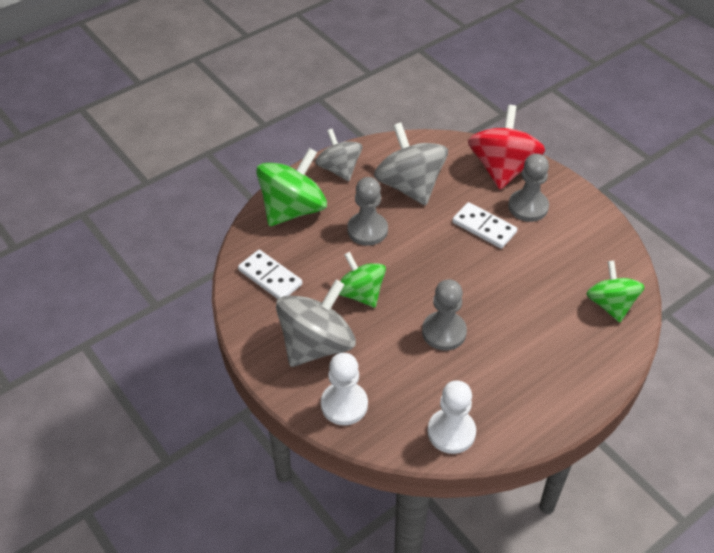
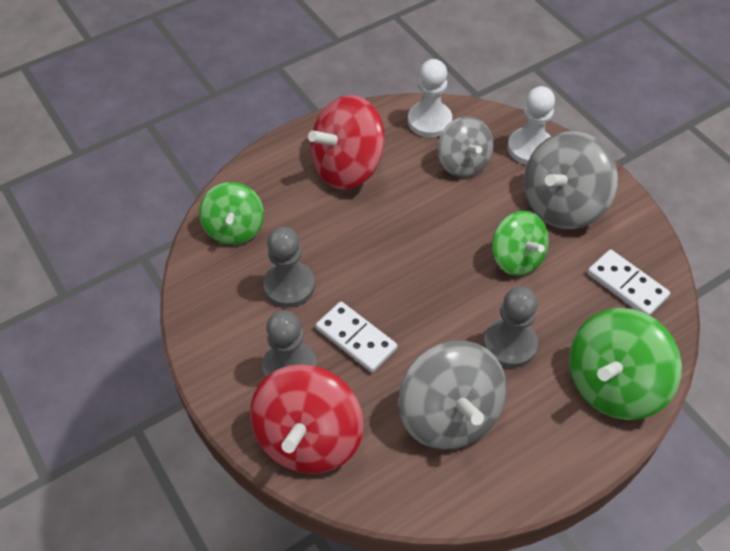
camera: 175 degrees left, 5 degrees up
(339, 169) = (553, 454): grey spinning top -> grey spinning top (463, 163)
(444, 332) = (425, 210): grey pawn -> grey pawn (289, 286)
(525, 371) = (347, 167): none -> red spinning top

